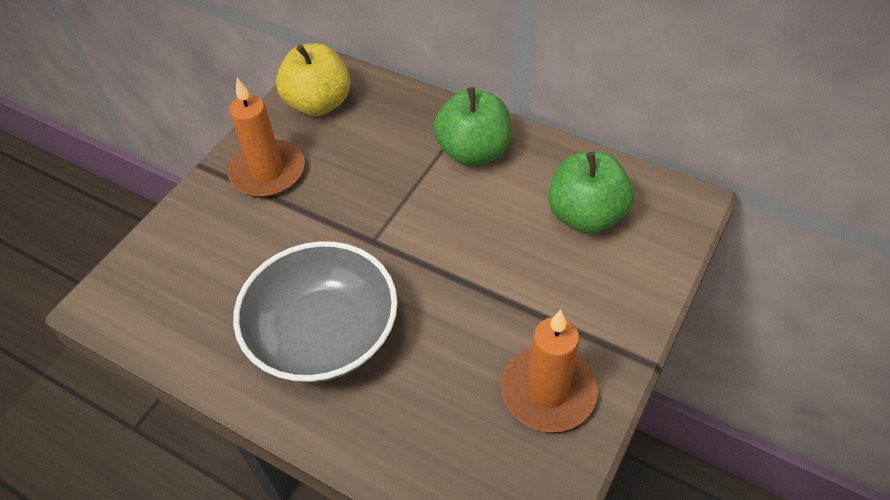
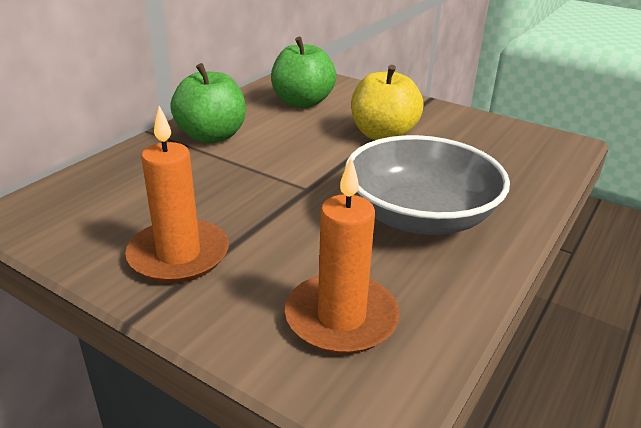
camera: 90 degrees left, 20 degrees down
(319, 103) = (77, 217): yellow apple -> yellow apple (383, 135)
(548, 391) = (459, 127): orange candle -> orange candle (341, 318)

